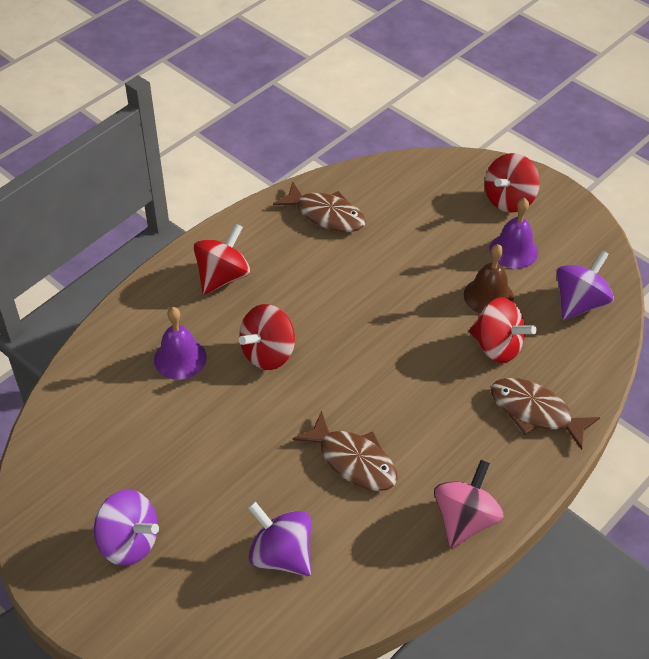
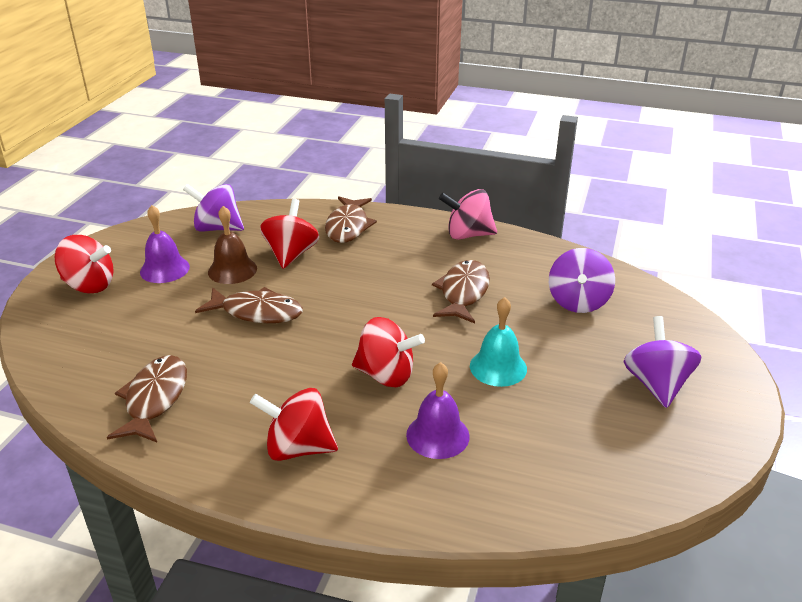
camera: 115 degrees left, 15 degrees down
(228, 434) = (498, 367): none -> turquoise bell
(407, 296) = (257, 312): none -> brown fish

